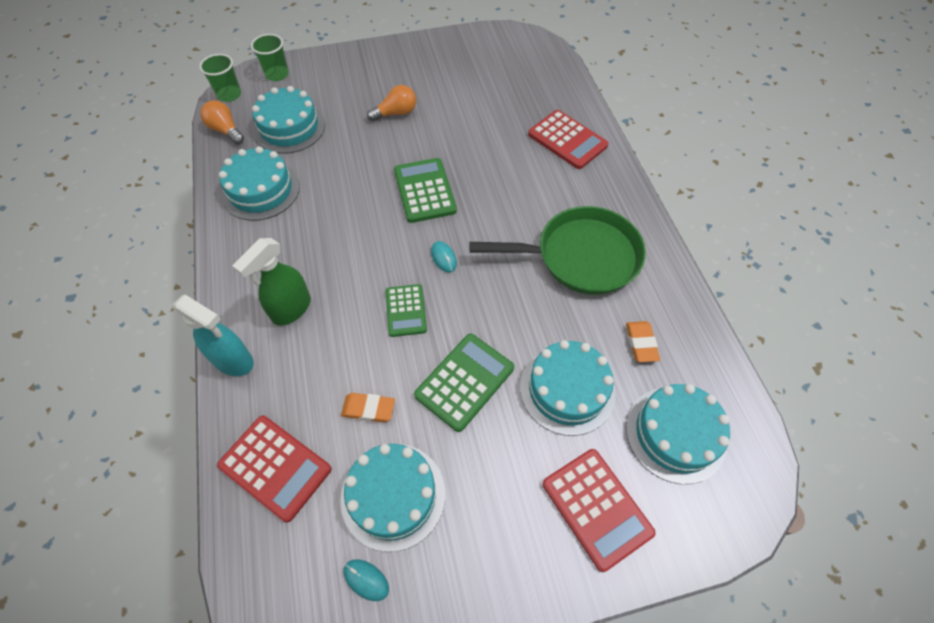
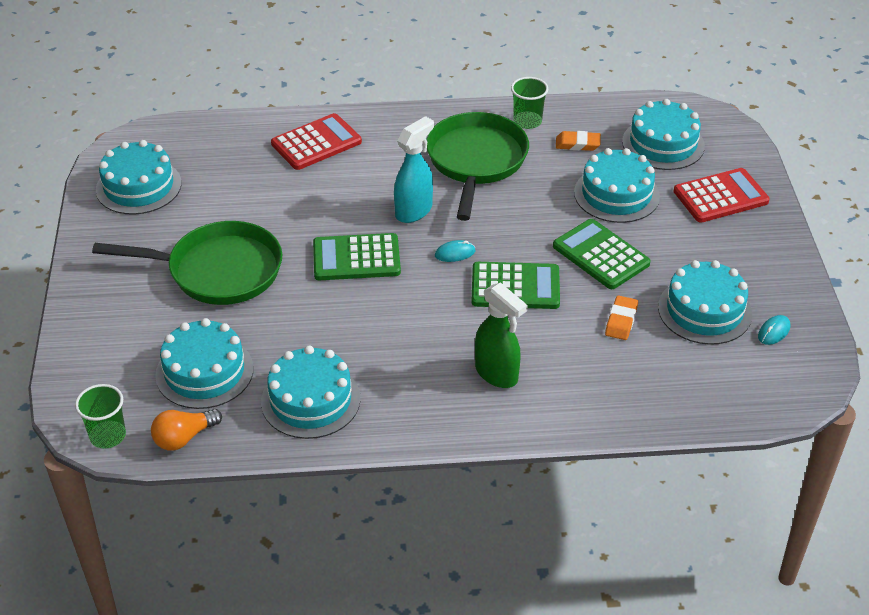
camera: 80 degrees left, 15 degrees down
(234, 361) = (553, 420): turquoise spray bottle -> turquoise spray bottle (414, 211)
(275, 467) = (673, 388): red calculator -> none
(277, 74) = (86, 383): green cup -> green cup (527, 121)
(396, 113) = (217, 271): orange light bulb -> green pan
(406, 310) = (515, 287): green calculator -> green calculator, size x1.51
(481, 54) = (138, 186): none -> turquoise cake

